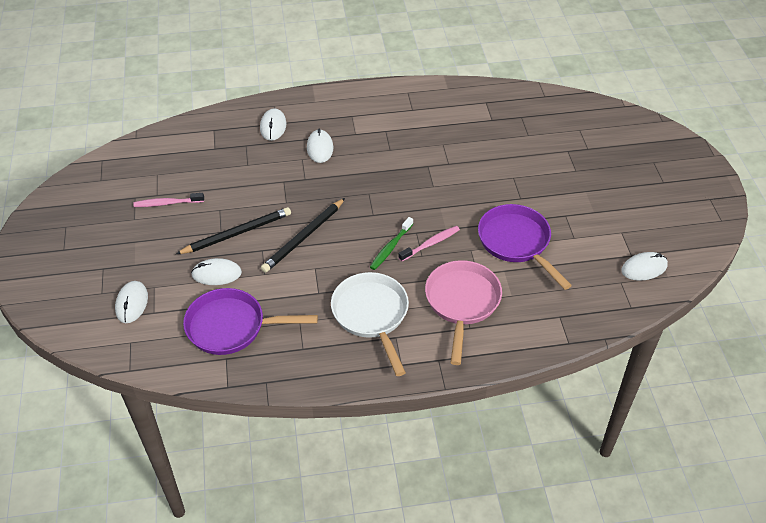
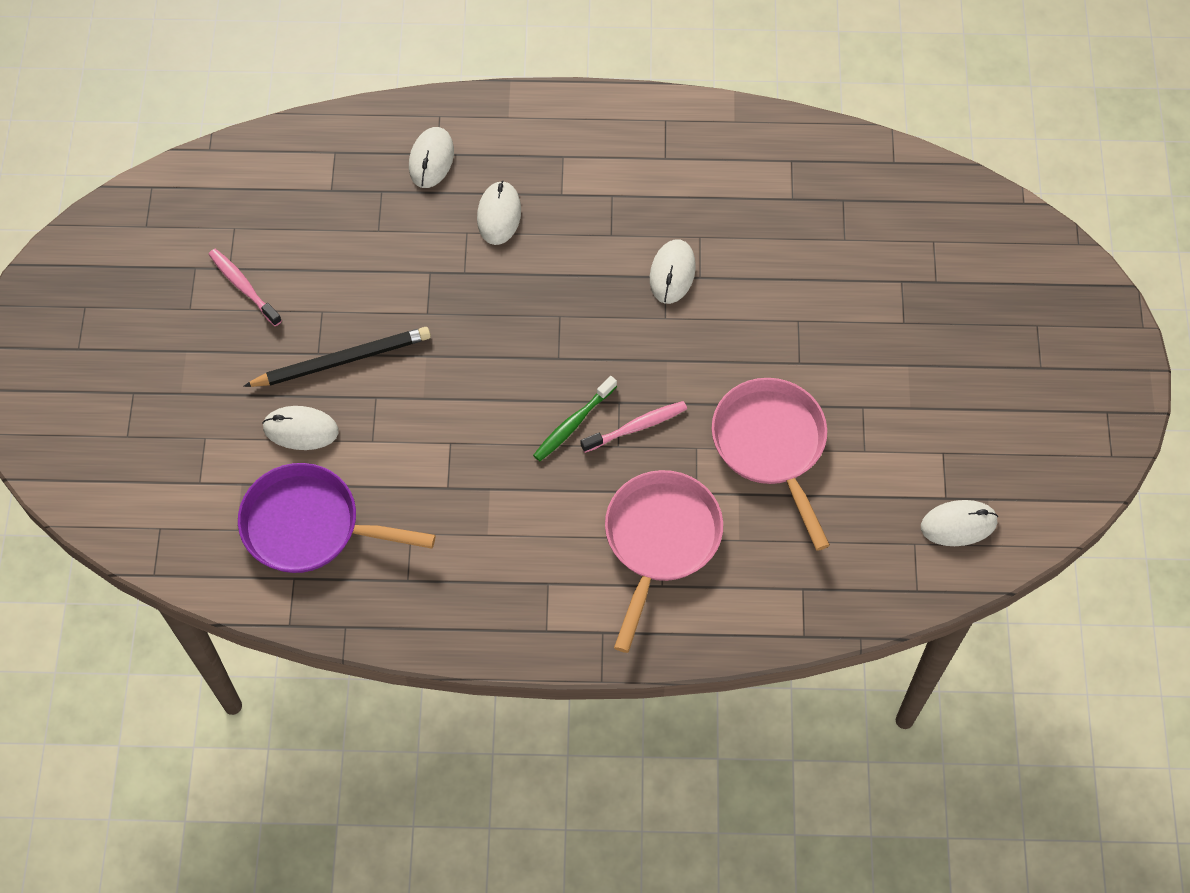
camera: 10 degrees right, 15 degrees up
(132, 303) = (169, 462): white mouse -> white mouse (672, 273)
(167, 203) = (244, 287): pink toothbrush -> pink toothbrush turned 45 degrees clockwise
(303, 237) = (443, 384): black pencil -> none
(372, 315) = (520, 540): white pan -> none
(517, 243) = (771, 446): purple pan -> pink pan

